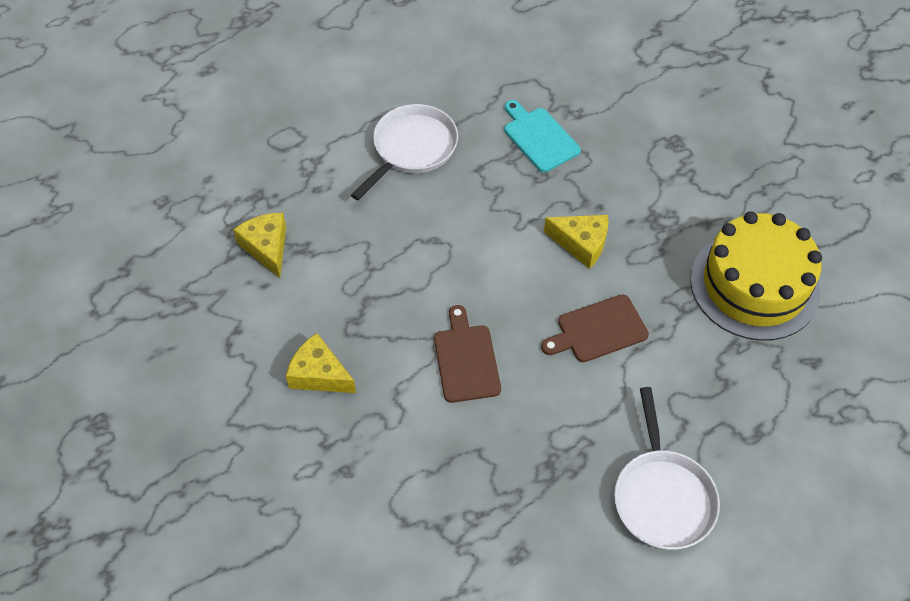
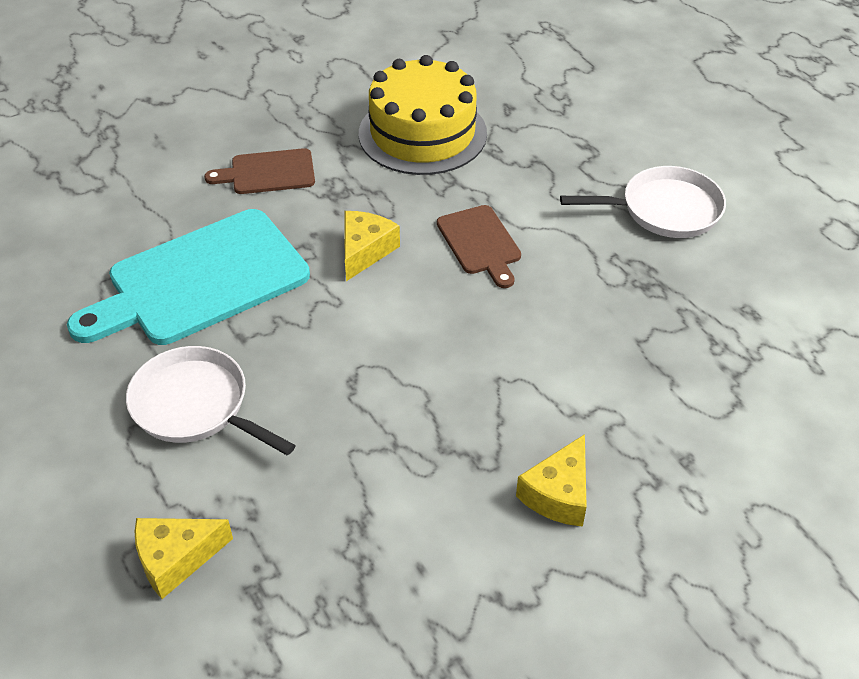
camera: 90 degrees left, 10 degrees down
(267, 247) = (353, 570): yellow cheese -> yellow cheese (176, 559)
(466, 359) = (525, 351): brown cutting board -> brown cutting board (268, 172)
(539, 137) = (200, 280): turquoise cutting board -> turquoise cutting board, size x1.96

